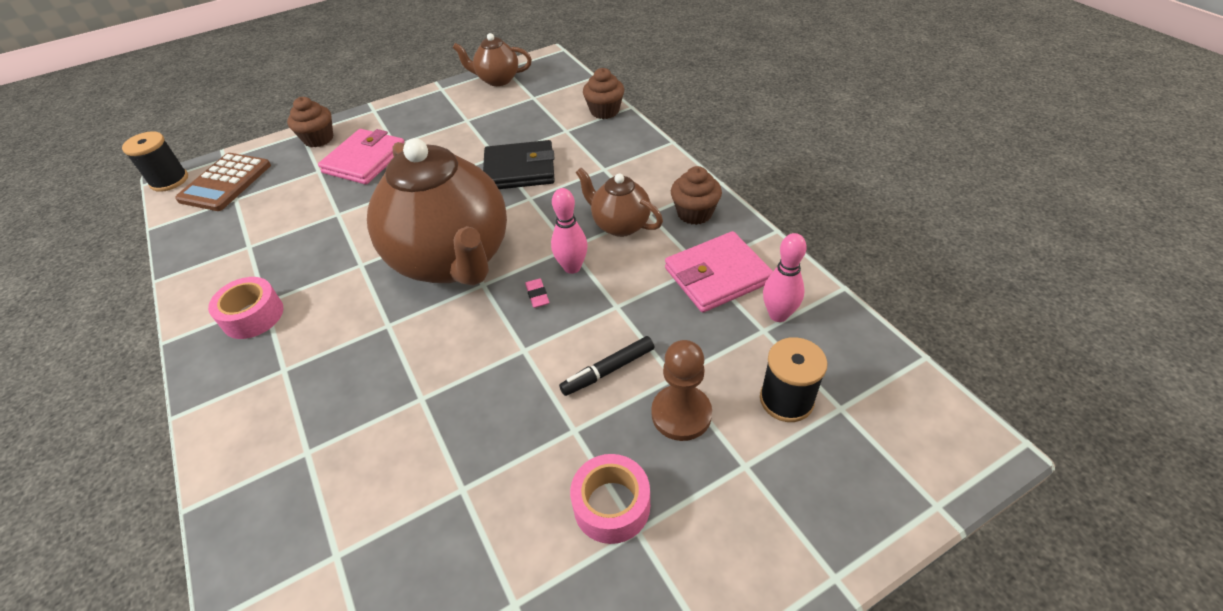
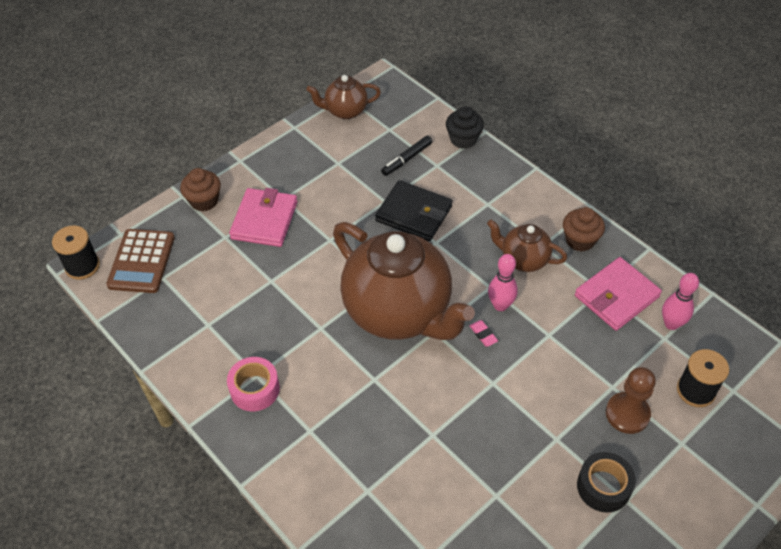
camera: 15 degrees left, 5 degrees up
(519, 169) = (414, 214): black wallet -> black wallet turned 45 degrees clockwise
(604, 111) = (463, 139): brown cupcake -> black cupcake
(608, 370) = (563, 389): black marker -> black marker (406, 159)
(611, 505) = (603, 487): pink tape -> black tape

